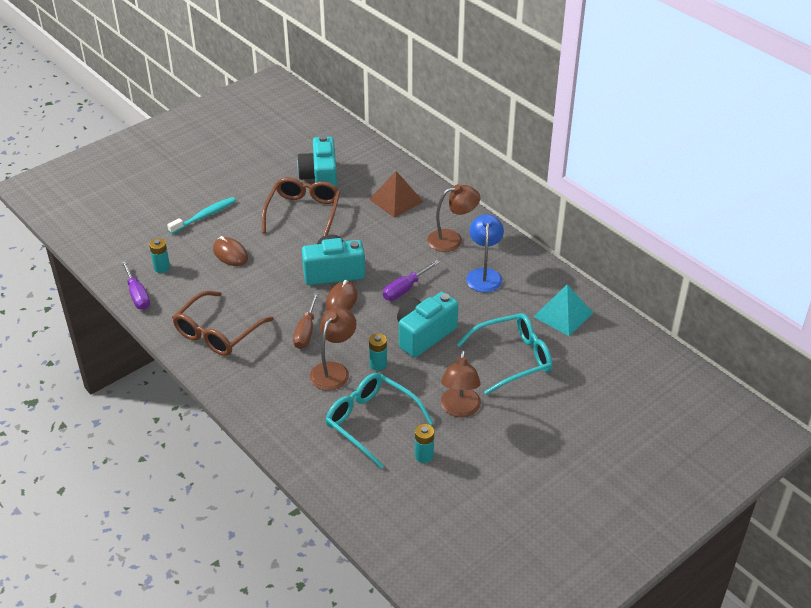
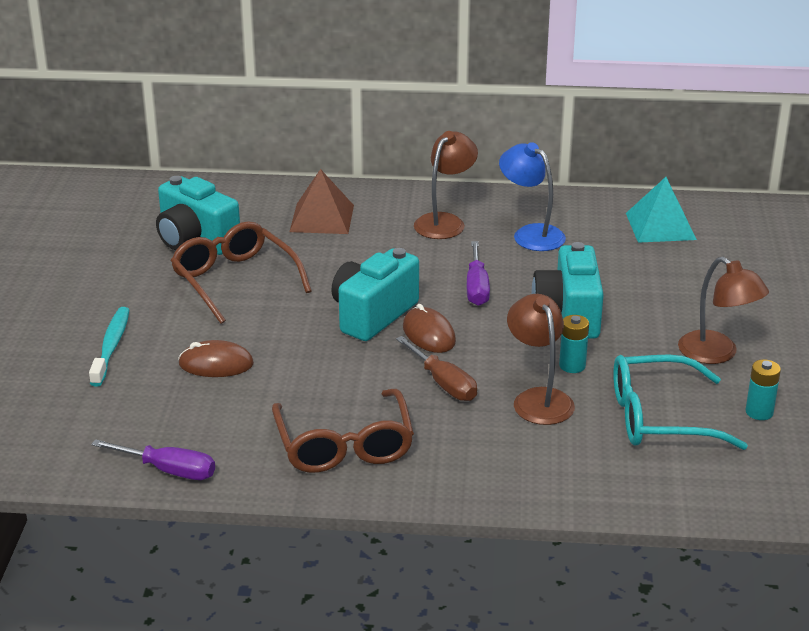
camera: 45 degrees left, 10 degrees down
(162, 267) = (150, 425): turquoise battery -> none
(513, 358) = (684, 285): turquoise glasses -> none

